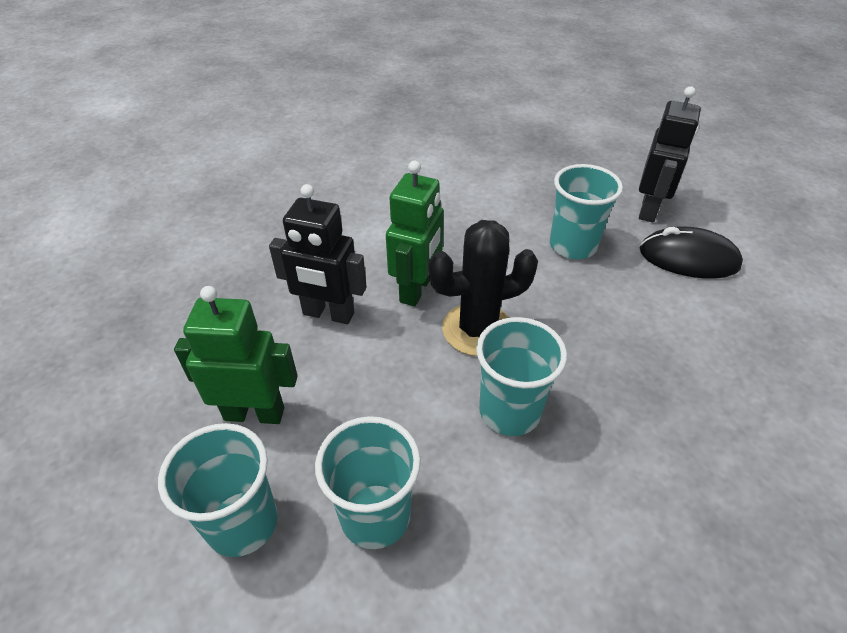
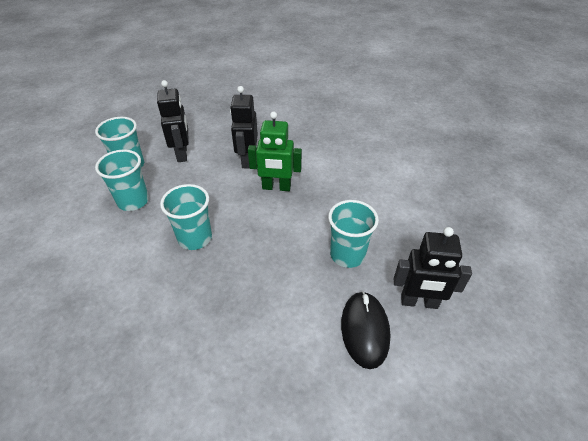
camera: 75 degrees right, 0 degrees up
(254, 413) = (182, 154): green robot -> black robot
(477, 329) = (251, 217): black cactus -> none

